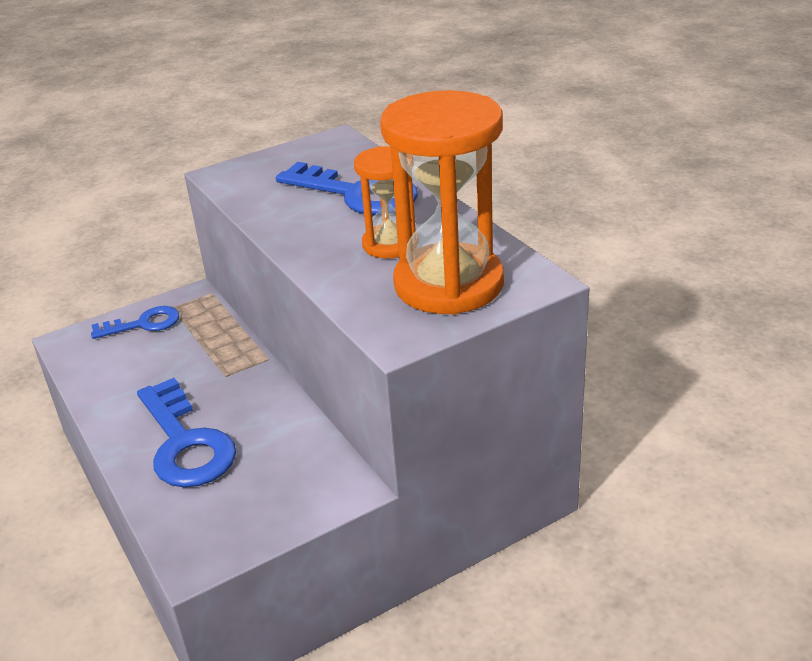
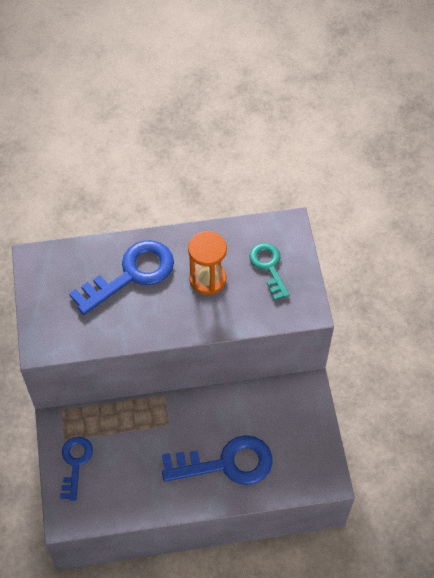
camera: 70 degrees left, 25 degrees up
(449, 284) = (269, 267): orange hourglass -> turquoise key

